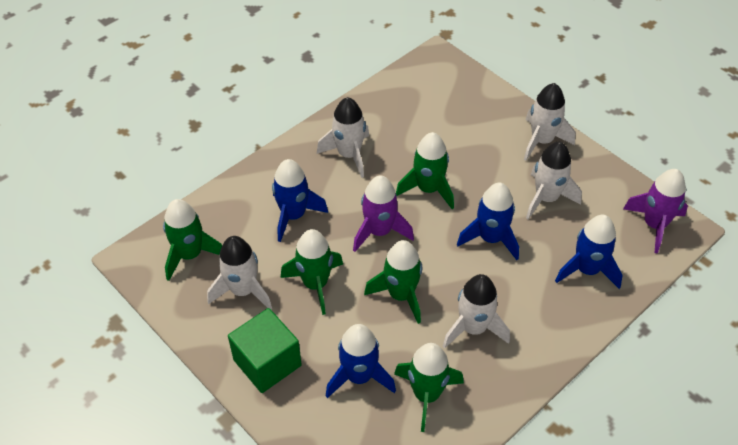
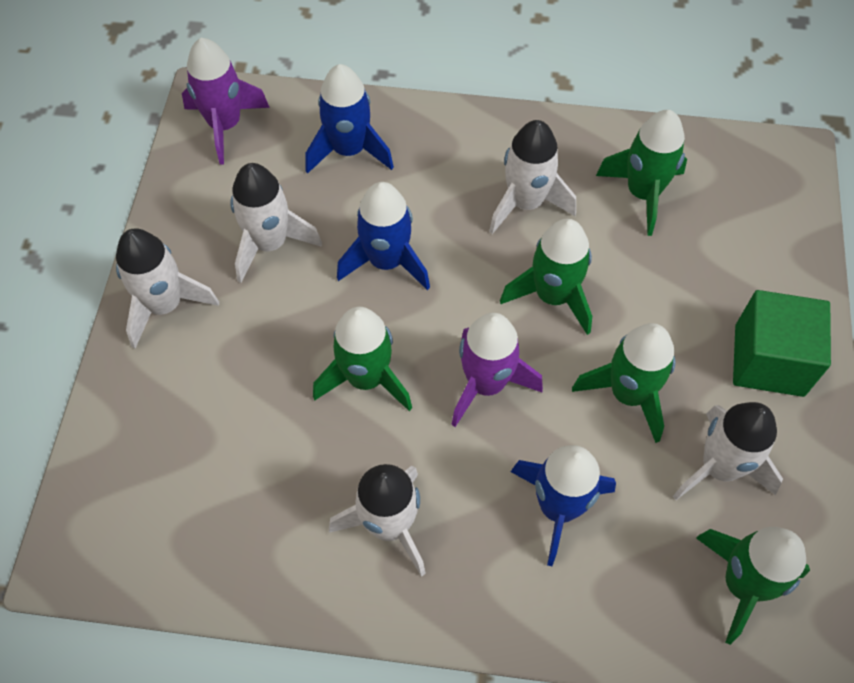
camera: 130 degrees left, 10 degrees up
(359, 376) = (687, 263): blue rocket -> none

